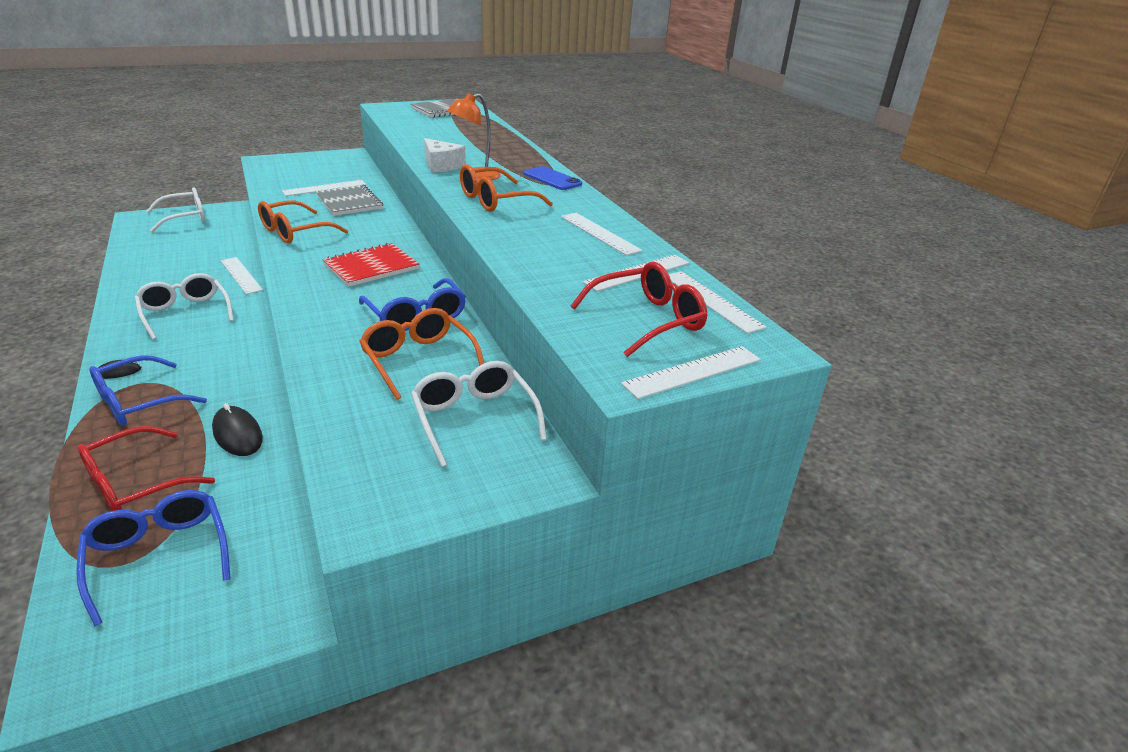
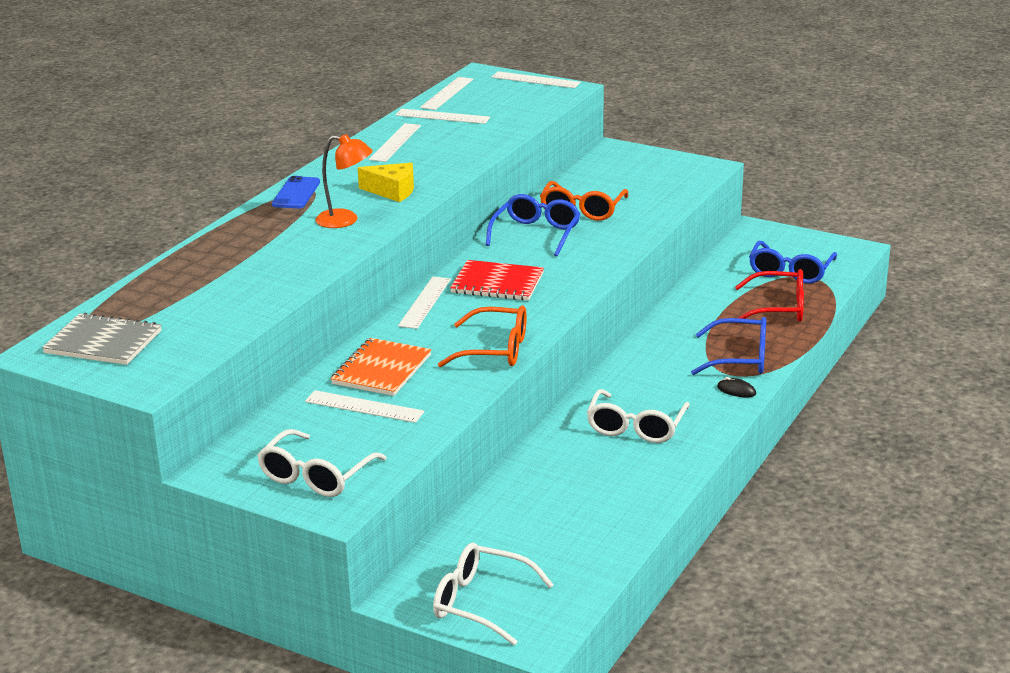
camera: 125 degrees left, 5 degrees down
(238, 434) = (697, 308): black mouse -> none
(241, 275) = (537, 452): white ruler -> white ruler (424, 302)
(349, 202) = (381, 369): grey notebook -> orange notebook
(441, 165) = (340, 244): white cheese -> none
(474, 418) = (603, 176): white glasses -> white glasses (316, 476)
(495, 201) = (392, 191): orange glasses -> yellow cheese
(647, 320) = (500, 99): red glasses -> none

